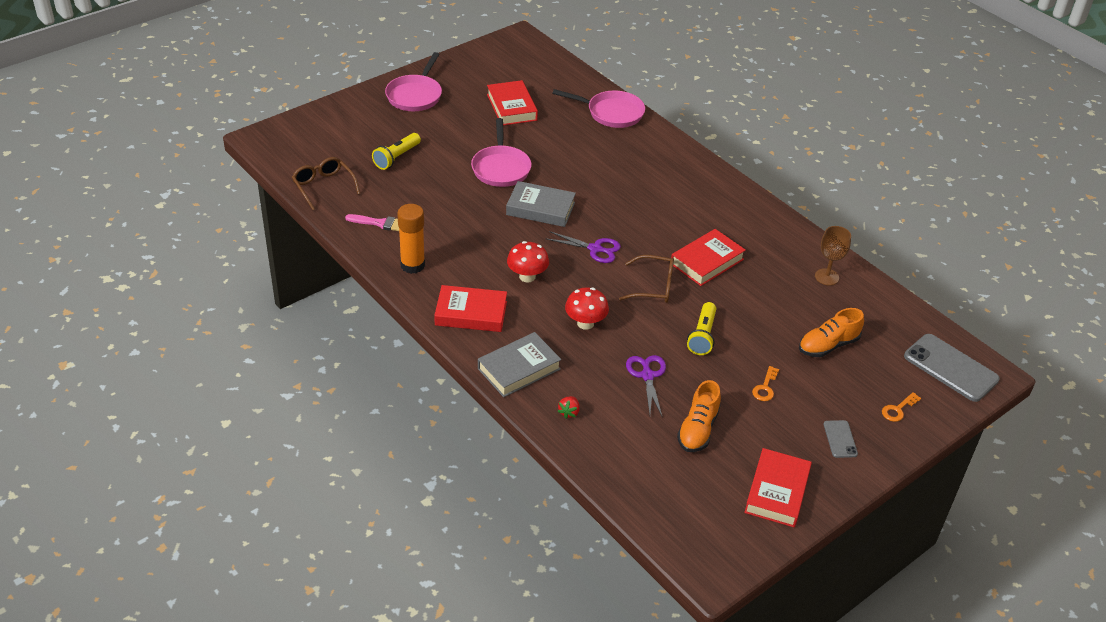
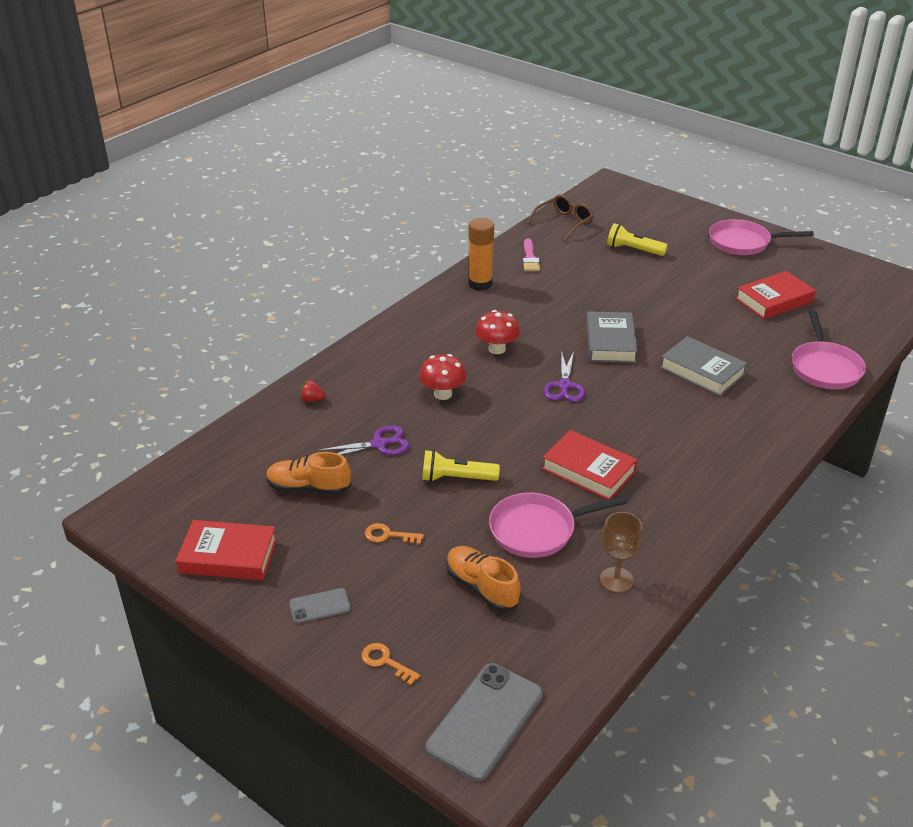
camera: 80 degrees right, 5 degrees down
(471, 313) = (428, 325): red book -> none
(501, 168) = (661, 309): pink pan -> pink pan (538, 530)
(519, 369) = (362, 362): grey book -> grey book (702, 371)
(654, 286) = (523, 434): brown glasses -> none

